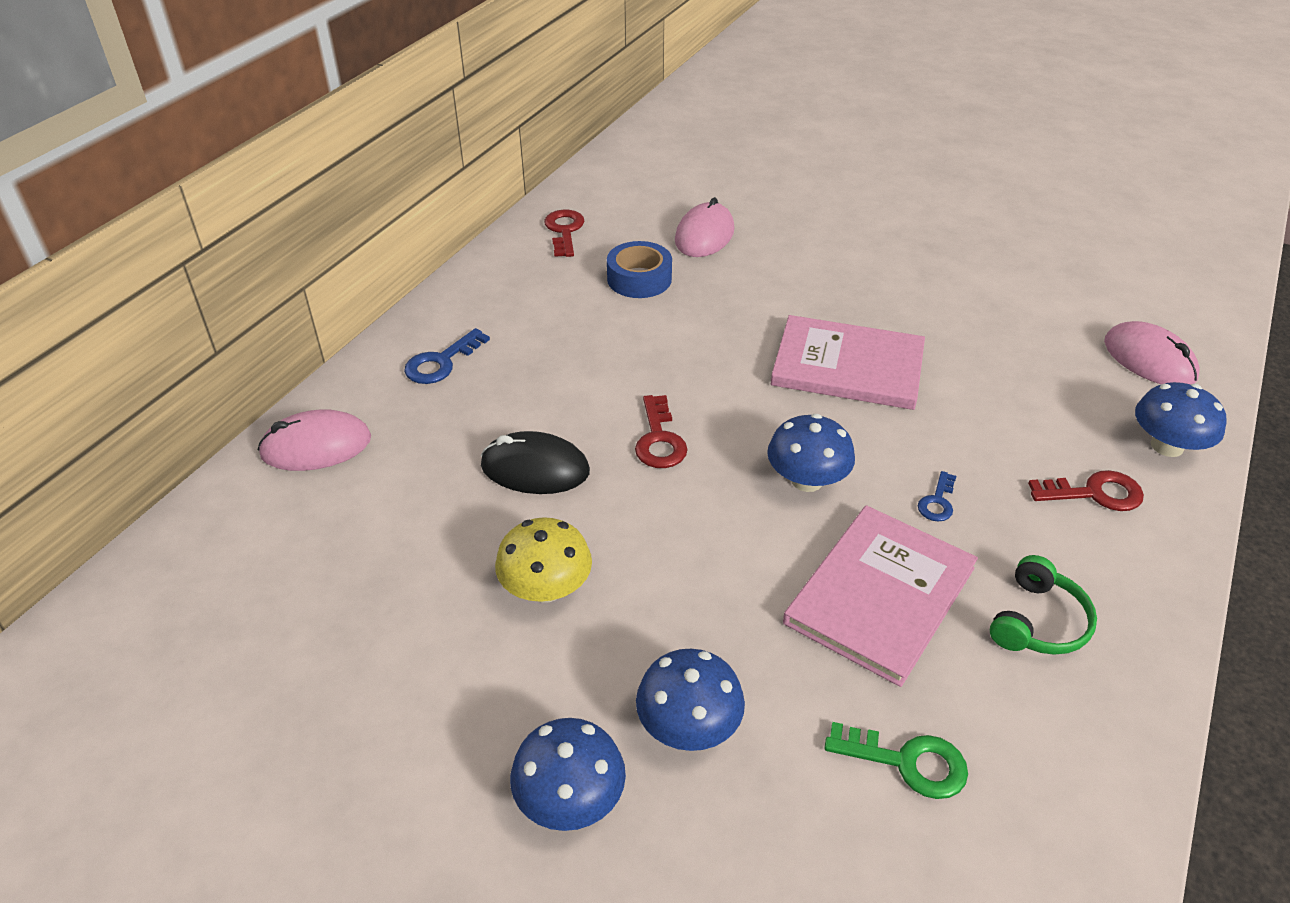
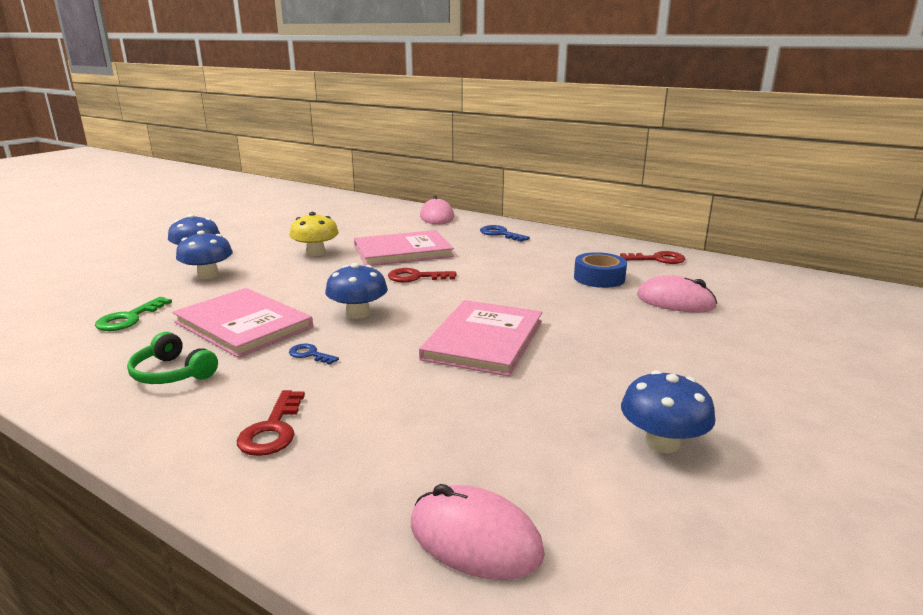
camera: 95 degrees right, 20 degrees down
(535, 469) = (403, 251): black mouse -> pink book
(1149, 359) = (475, 538): pink mouse -> pink mouse turned 60 degrees clockwise
(1167, 446) = (310, 500): blue mushroom -> blue mushroom (662, 442)

